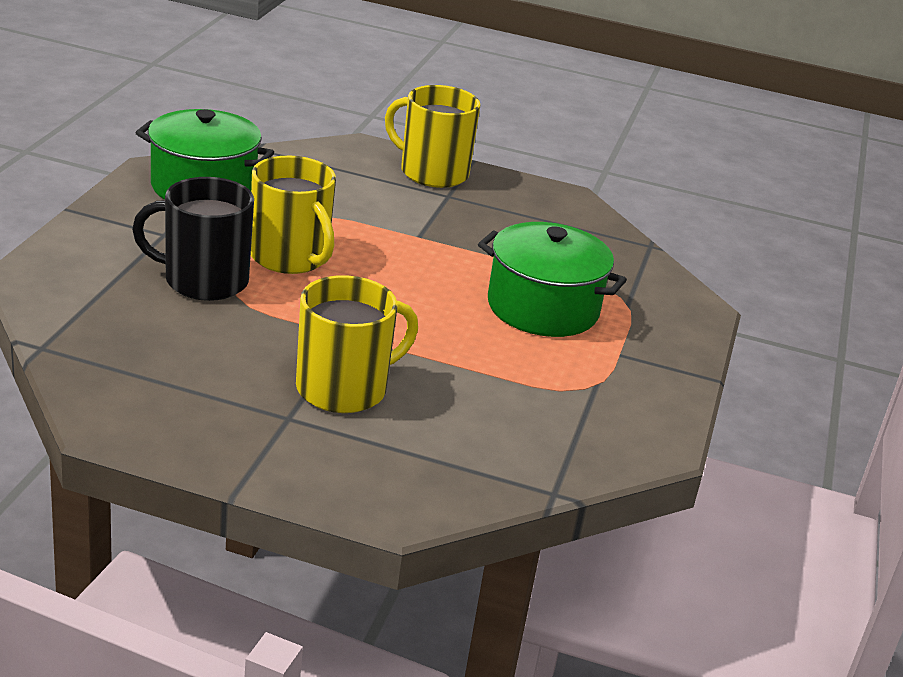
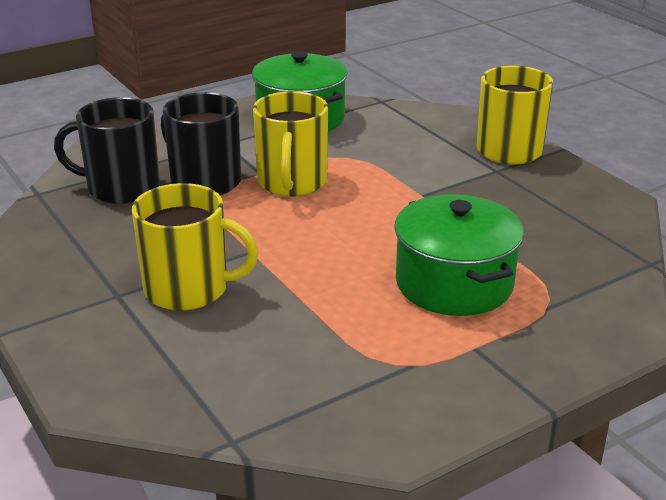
camera: 45 degrees right, 0 degrees up
(127, 313) = (121, 188): none -> black mug

